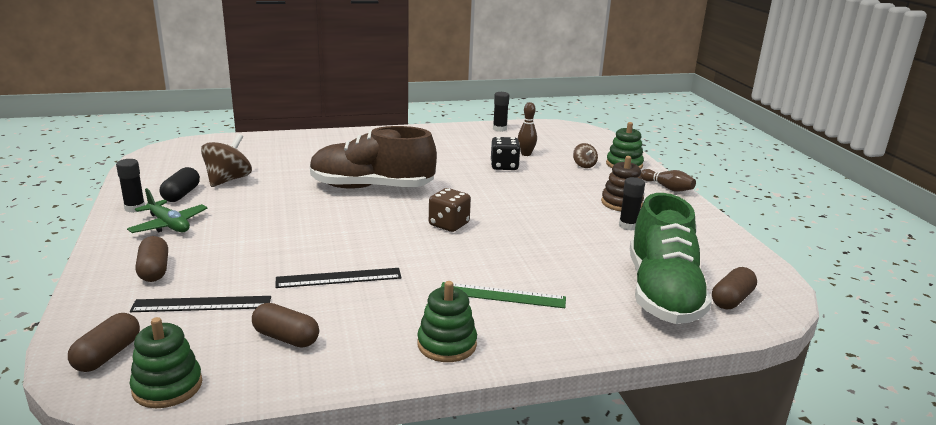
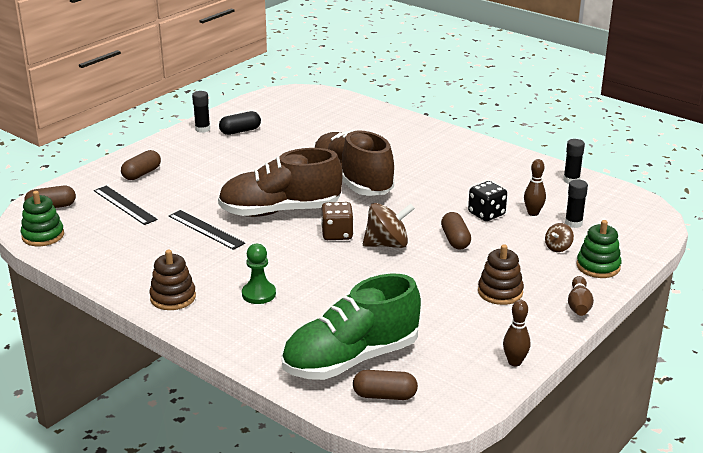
camera: 55 degrees right, 5 degrees up
(169, 225) = (197, 149): green plane -> none
(228, 180) = (283, 133): brown spinning top -> brown spinning top (387, 244)
(286, 338) = (121, 245): brown capsule -> brown capsule (455, 240)
(367, 232) = (280, 211): none -> brown shoe
(447, 344) = (173, 297): green stacking toy -> brown stacking toy
(502, 295) = (259, 294): green ruler -> green pawn
(628, 226) = (455, 309): black glue stick -> black glue stick (573, 223)
(723, 234) = (514, 362): none -> brown bowling pin

